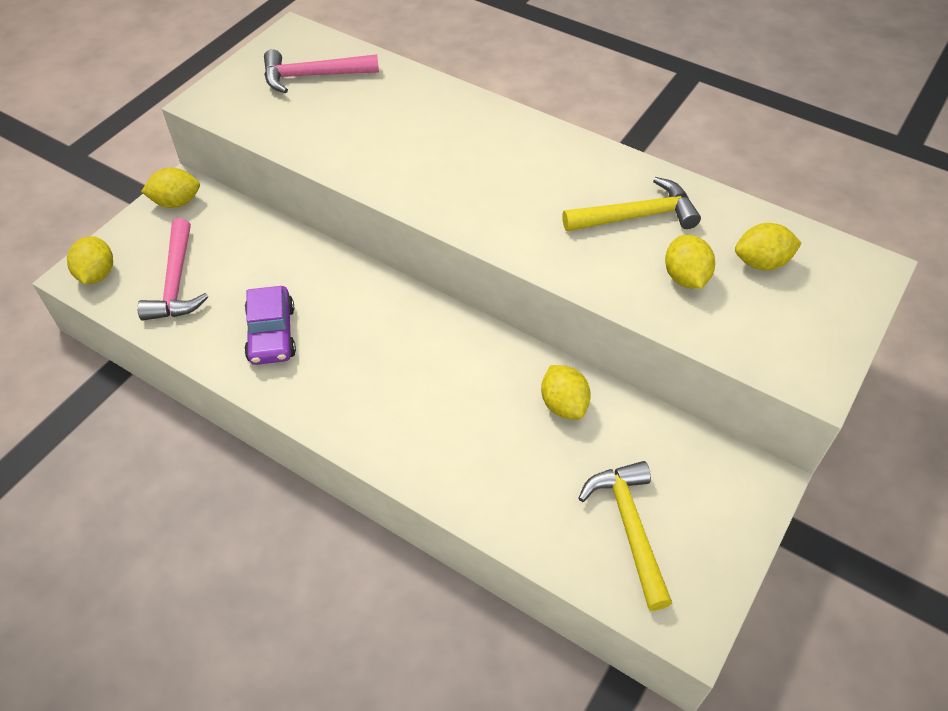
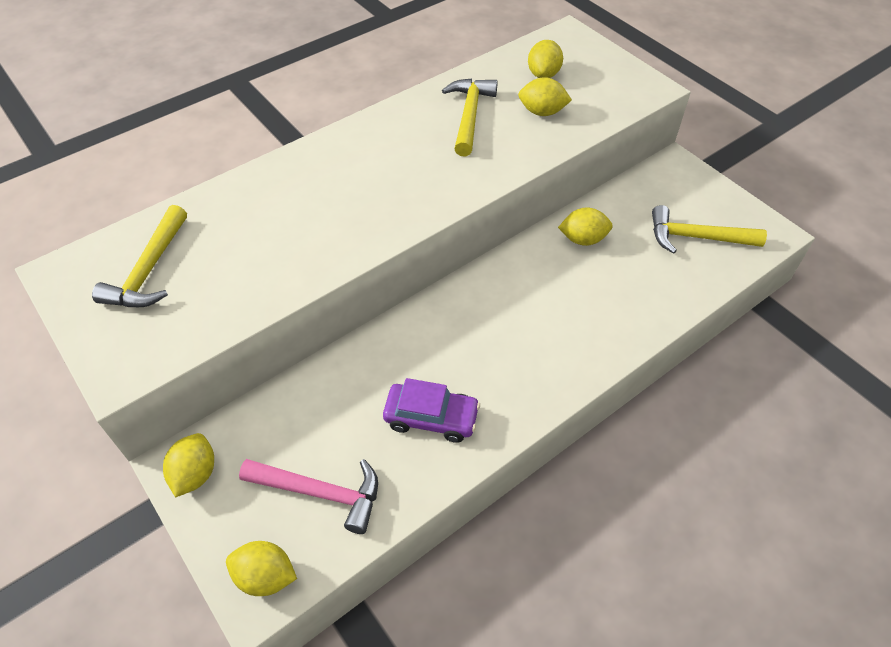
camera: 70 degrees left, 0 degrees up
(313, 76) = (149, 270): pink hammer -> yellow hammer

